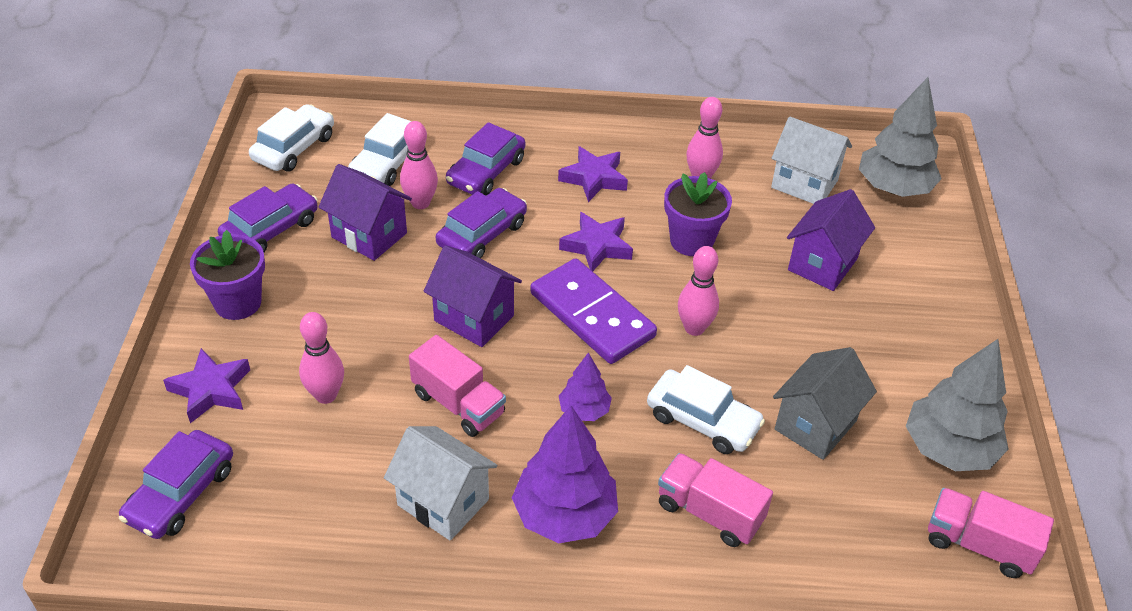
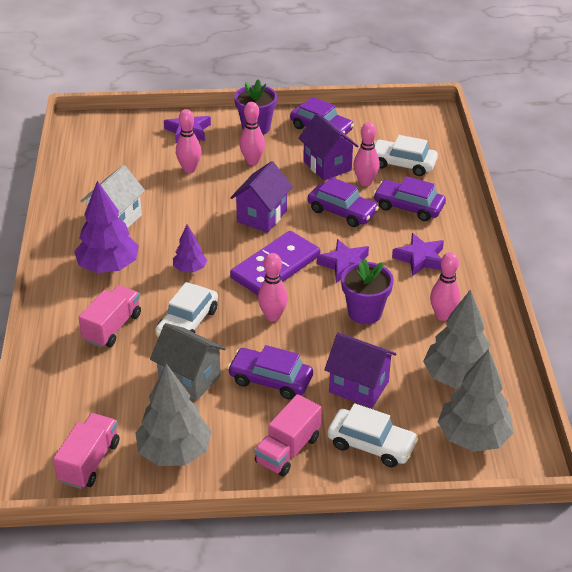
camera: 85 degrees right, 5 degrees down
(181, 494) = (117, 134): purple car -> purple car (270, 380)
(294, 148) = (402, 125): white car -> white car (371, 444)
(330, 315) = (252, 161): none -> pink bowling pin
(369, 235) = (327, 166): purple house -> purple house turned 60 degrees counterclockwise
(458, 404) = (189, 218): pink truck -> pink truck (288, 450)
(804, 184) = (457, 378): white house -> grey tree

